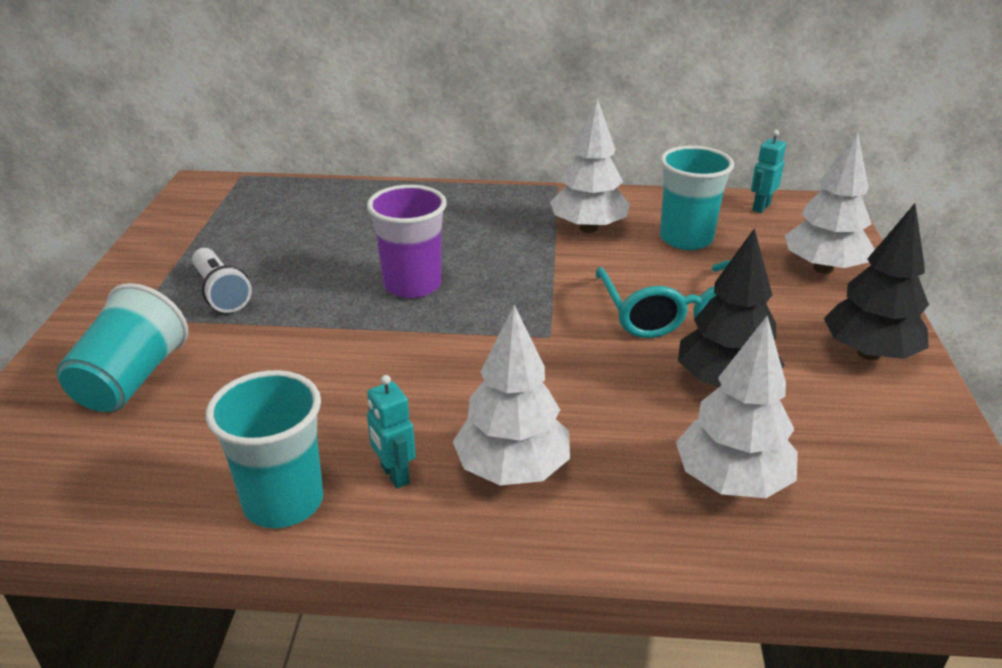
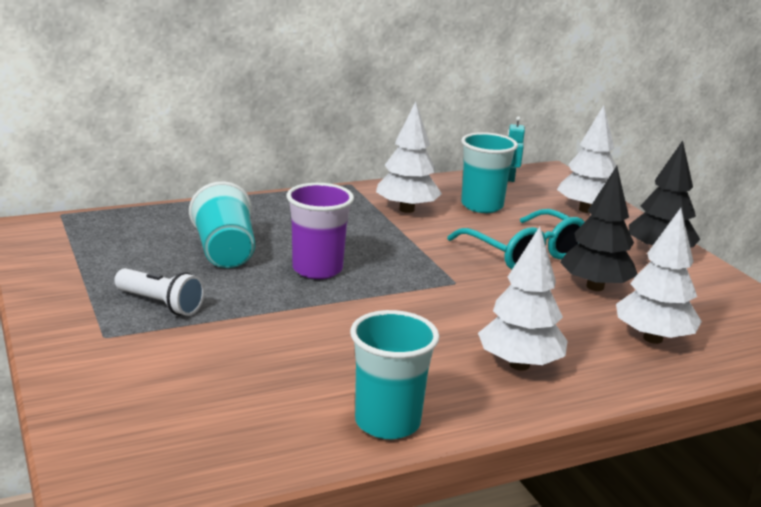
camera: 30 degrees left, 10 degrees down
(131, 380) = (161, 379): turquoise cup -> turquoise cup (224, 252)
(394, 475) = (446, 387): turquoise robot -> none

